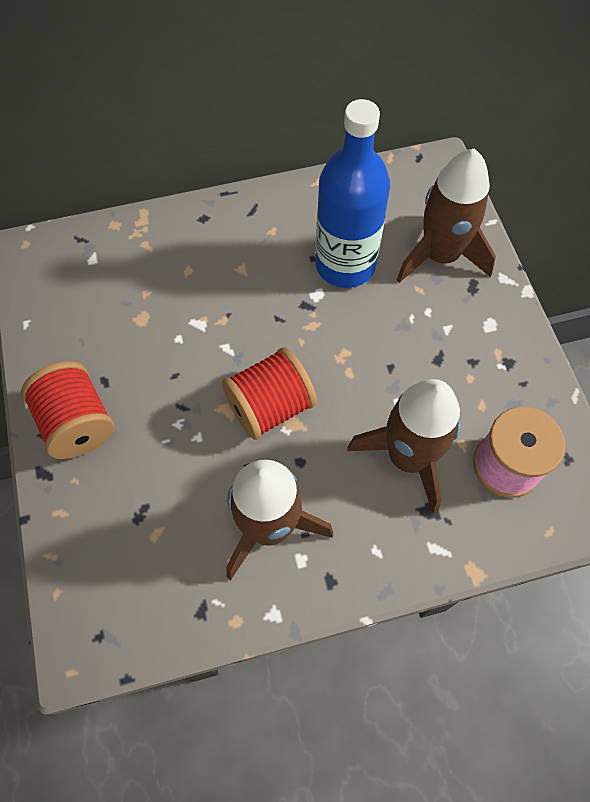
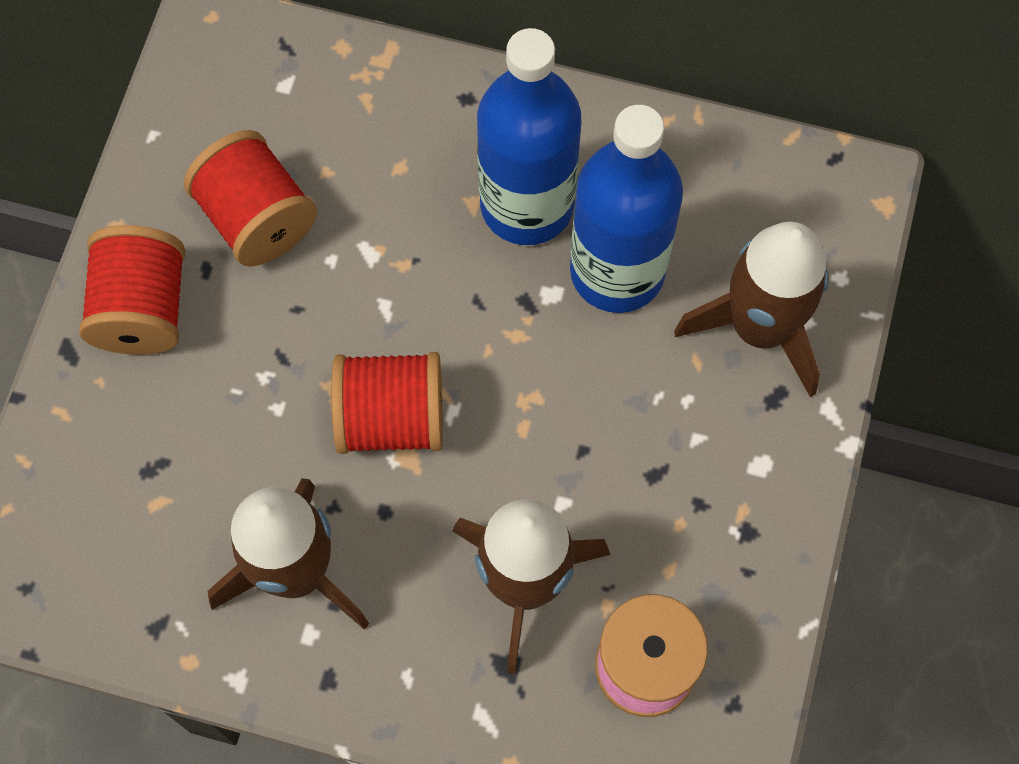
camera: 30 degrees right, 5 degrees up
(119, 337) = (257, 218): none -> red spool
(273, 255) = (527, 205): none -> blue bottle

